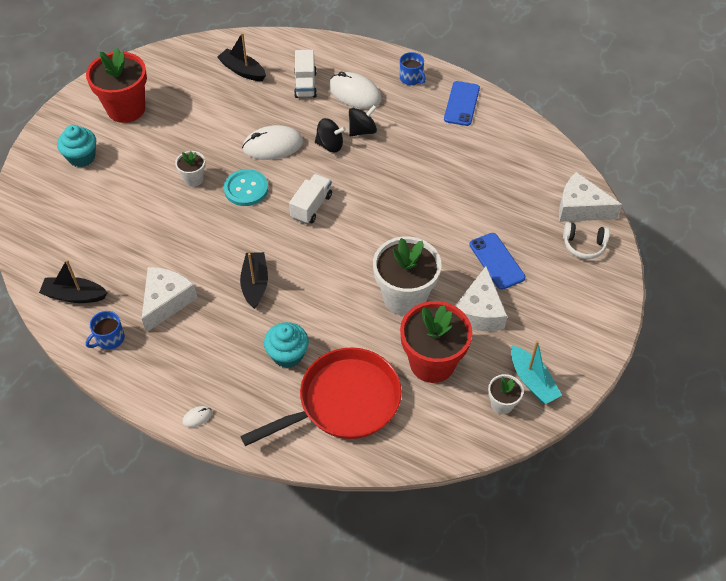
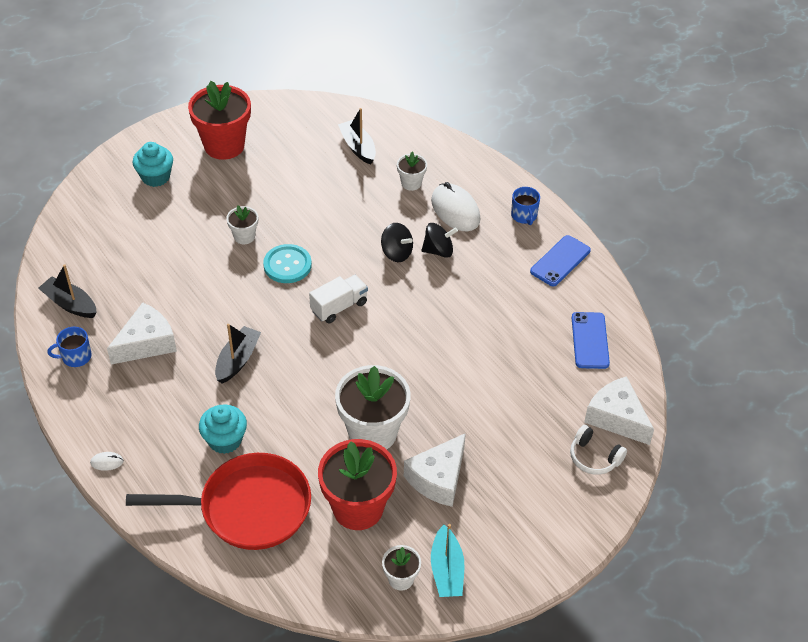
camera: 25 degrees right, 5 degrees down
(273, 146) = (340, 232): white mouse -> none
(305, 84) = (411, 183): white truck -> white flower pot
(496, 261) = (490, 435): blue phone -> blue phone (590, 340)

